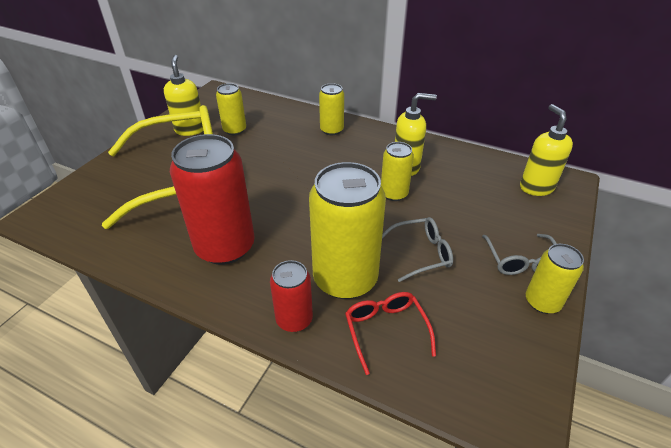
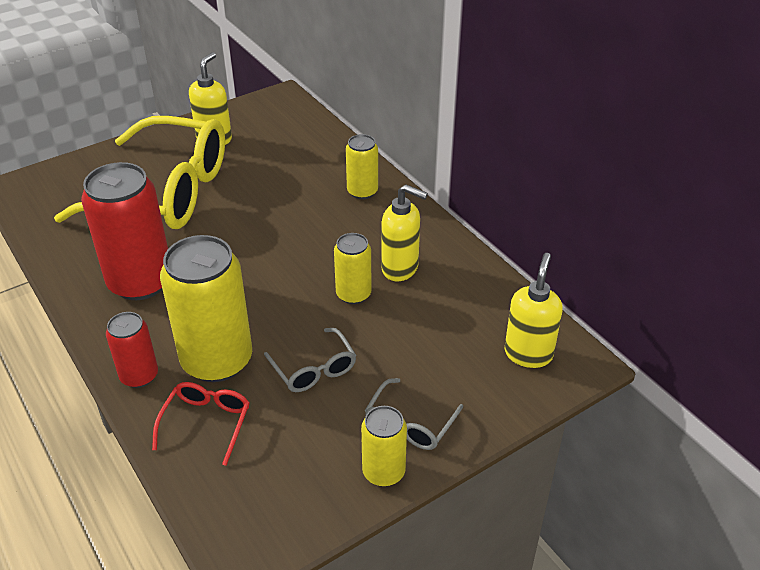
camera: 30 degrees right, 0 degrees up
(234, 130) = (258, 155): yellow can -> none
(420, 253) = (313, 369): grey glasses -> grey glasses turned 45 degrees clockwise

